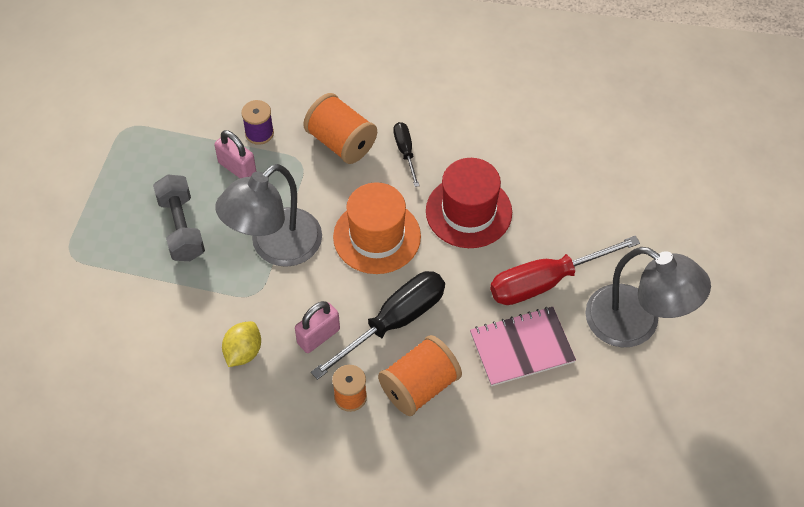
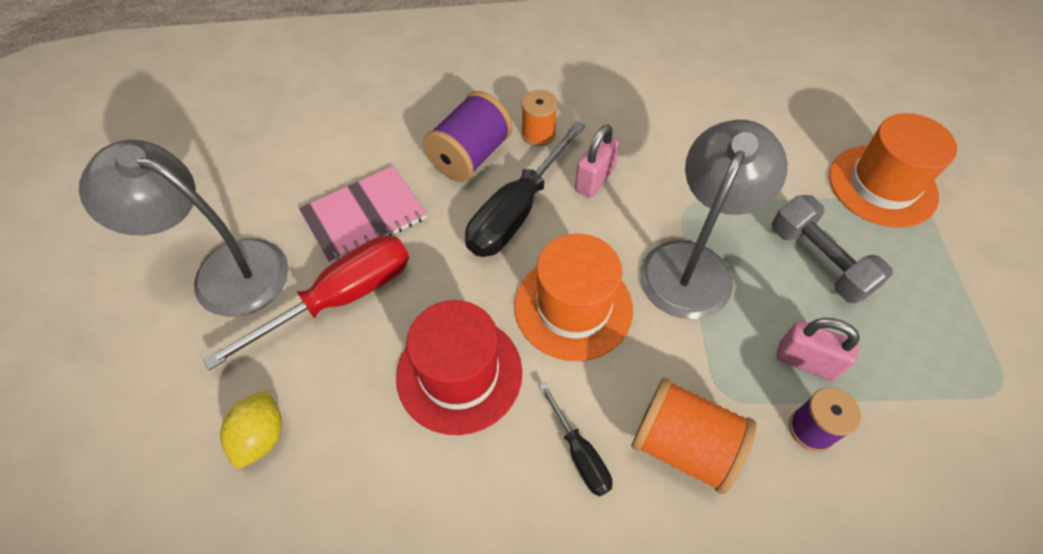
camera: 165 degrees right, 0 degrees up
(85, 274) = (882, 185): none -> orange hat
(243, 352) = (665, 149): yellow lemon -> yellow lemon (261, 437)
(419, 386) = (470, 156): orange spool -> purple spool

